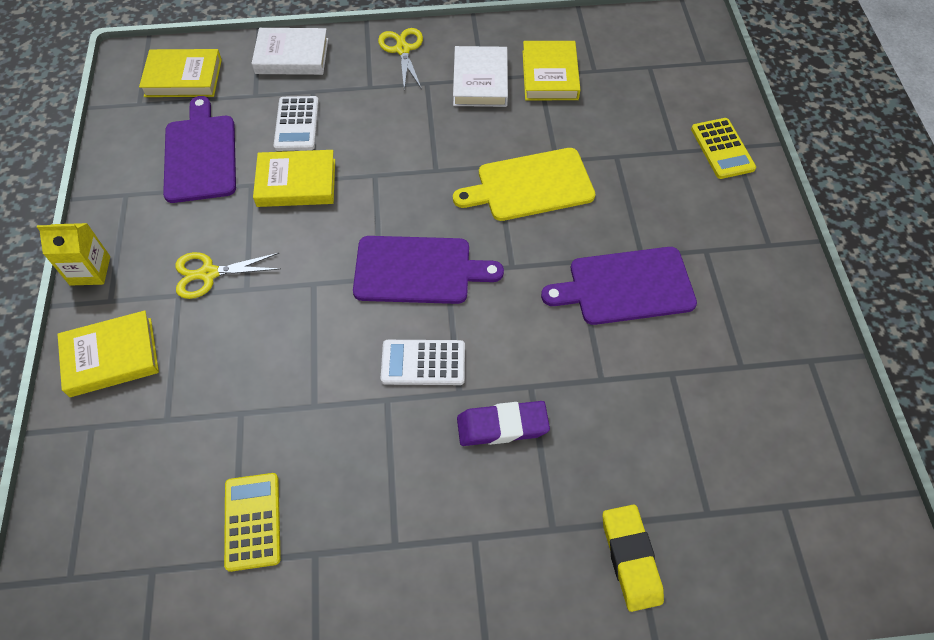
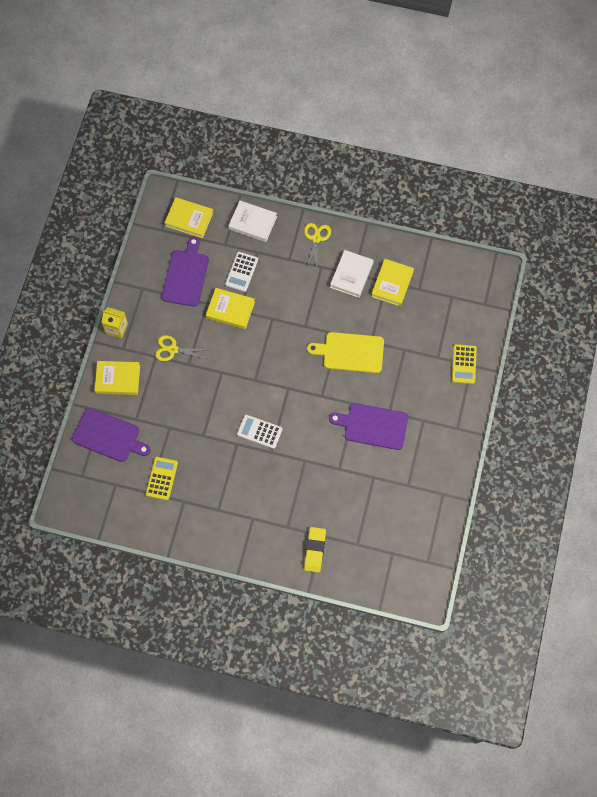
camera: 20 degrees right, 10 degrees up
(418, 270) = (274, 382): purple cutting board -> purple cutting board (108, 436)
(502, 426) = (284, 474): purple eraser -> none

